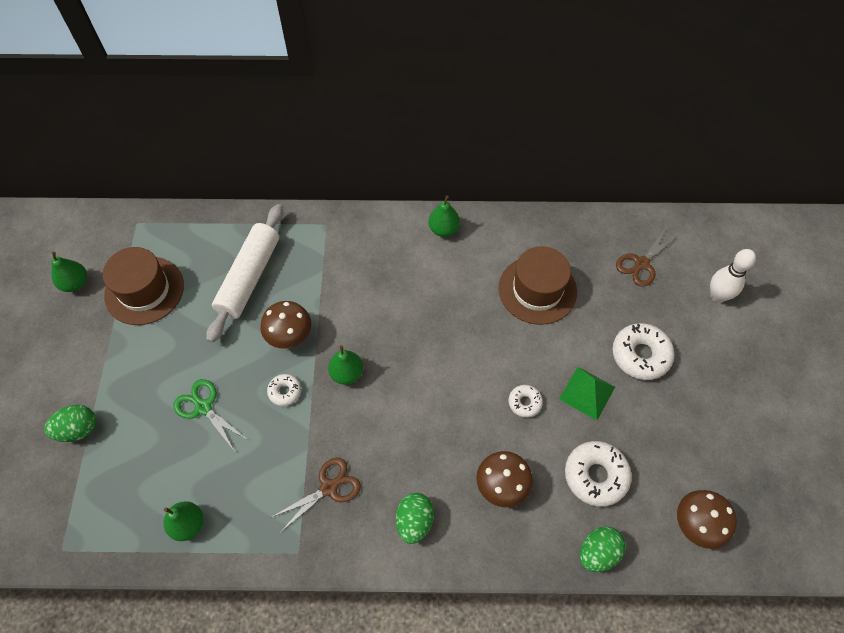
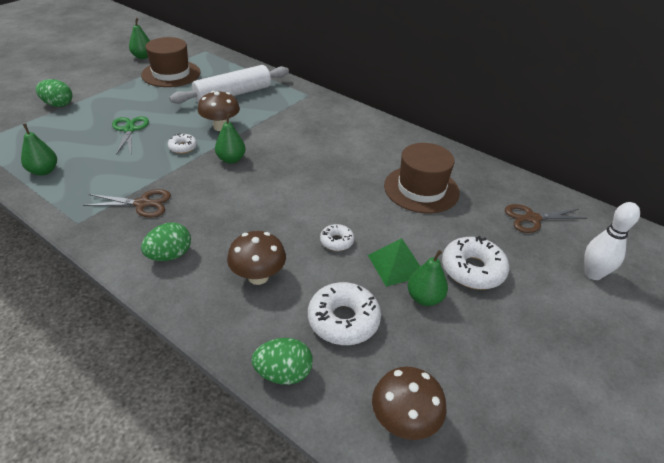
camera: 35 degrees right, 20 degrees down
(443, 229) = (384, 130): green pear -> green pear (424, 298)

